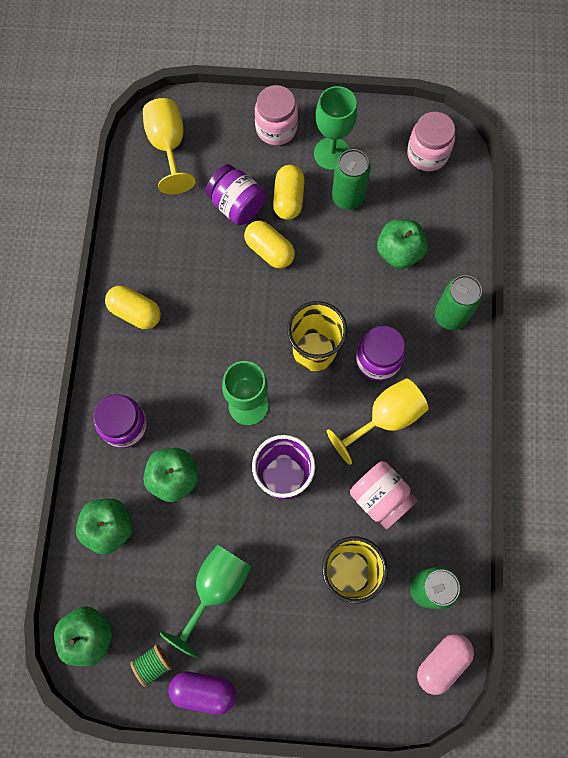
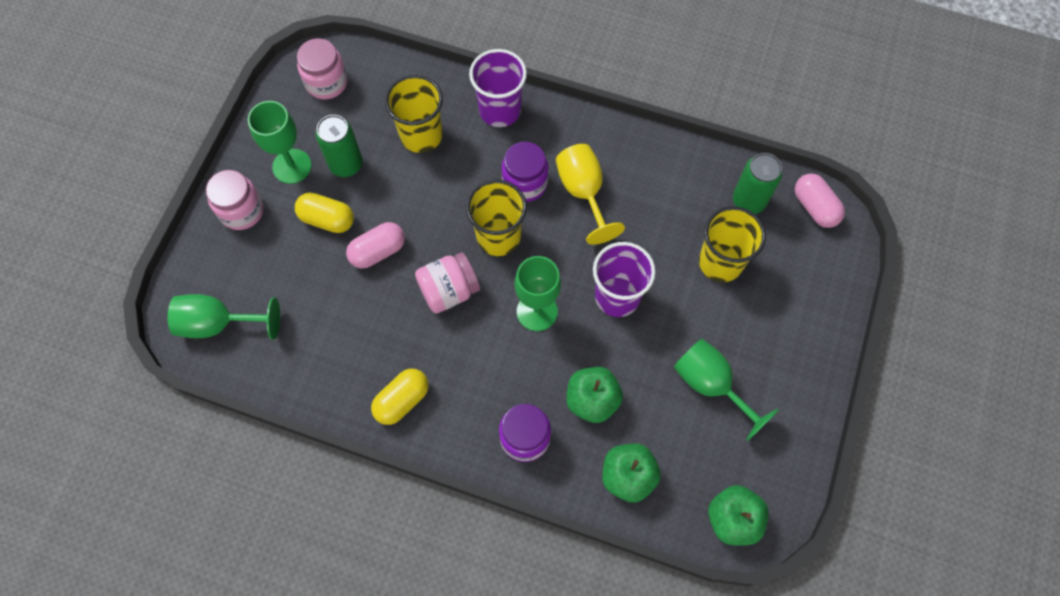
camera: 75 degrees left, 5 degrees down
(153, 664) = (772, 461): green spool -> none
(168, 146) = (219, 323): yellow goblet -> green goblet
(203, 690) = (804, 418): purple capsule -> none
(237, 205) = (315, 270): purple jar -> none
(269, 250) = (378, 251): yellow capsule -> pink capsule
(380, 497) = (658, 217): pink jar -> pink jar (449, 291)
(399, 252) = (421, 135): green apple -> yellow cup
(450, 316) = (500, 110): green can -> purple cup

